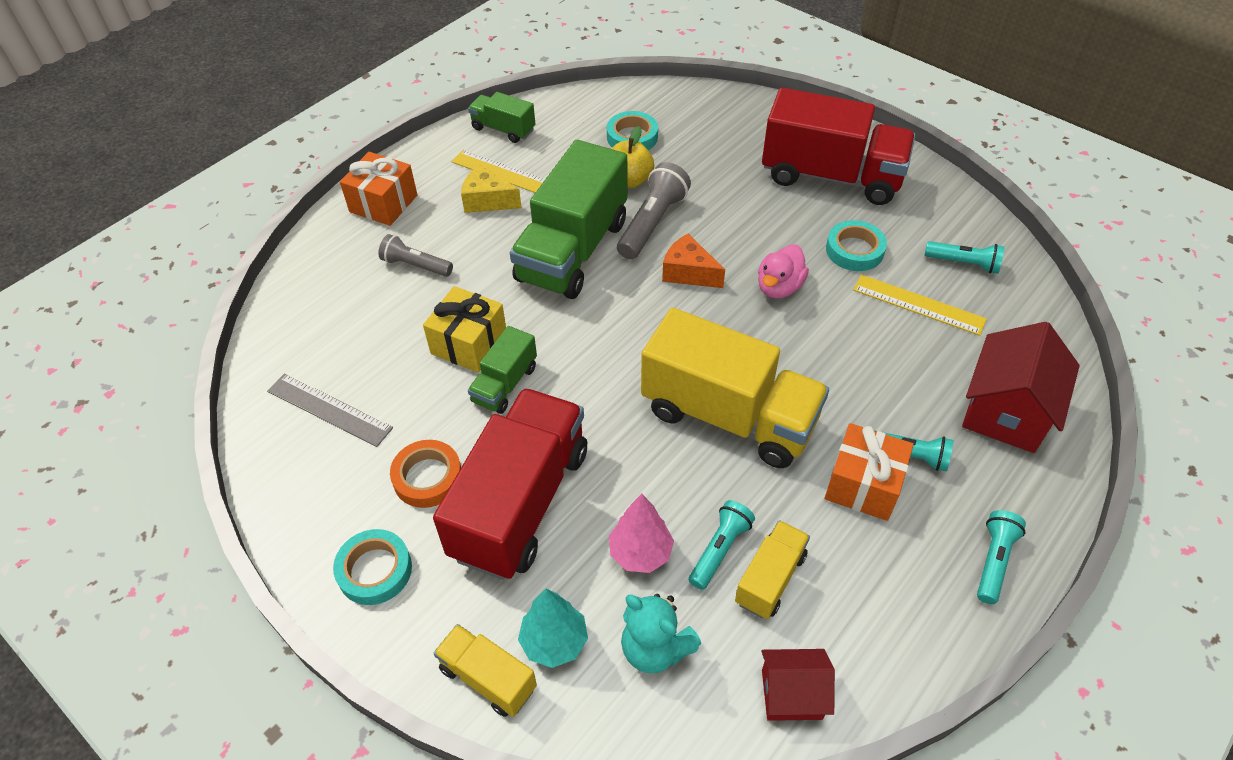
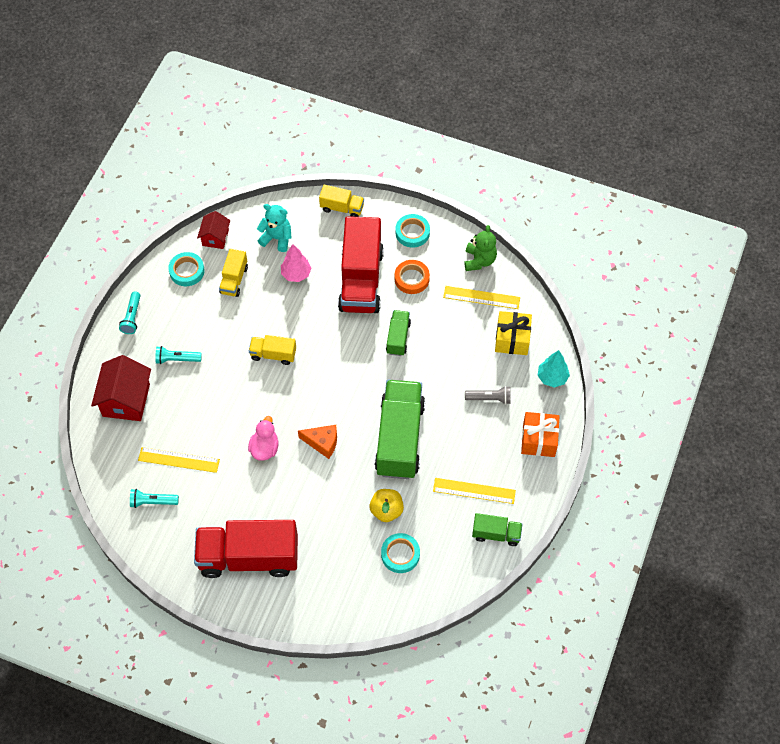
camera: 160 degrees right, 10 degrees up
(288, 475) = (479, 260): none -> green teddy bear
(329, 409) = (481, 297): grey ruler -> yellow ruler
(469, 343) = (430, 356): yellow gift -> yellow gift (512, 339)
(487, 201) = (473, 463): yellow cheese -> none
(554, 642) = (320, 228): turquoise tree -> turquoise tree (552, 377)
(652, 223) = (358, 476): grey flashlight -> none
(720, 549) = (260, 286): turquoise flashlight -> none
(728, 416) = (273, 354): yellow truck -> yellow truck, size x0.49
(792, 694) = (215, 237): red house -> red house turned 60 degrees counterclockwise
(854, 250) = (223, 492): turquoise tape -> turquoise tape (187, 271)
(863, 485) = (197, 337): orange gift -> none

